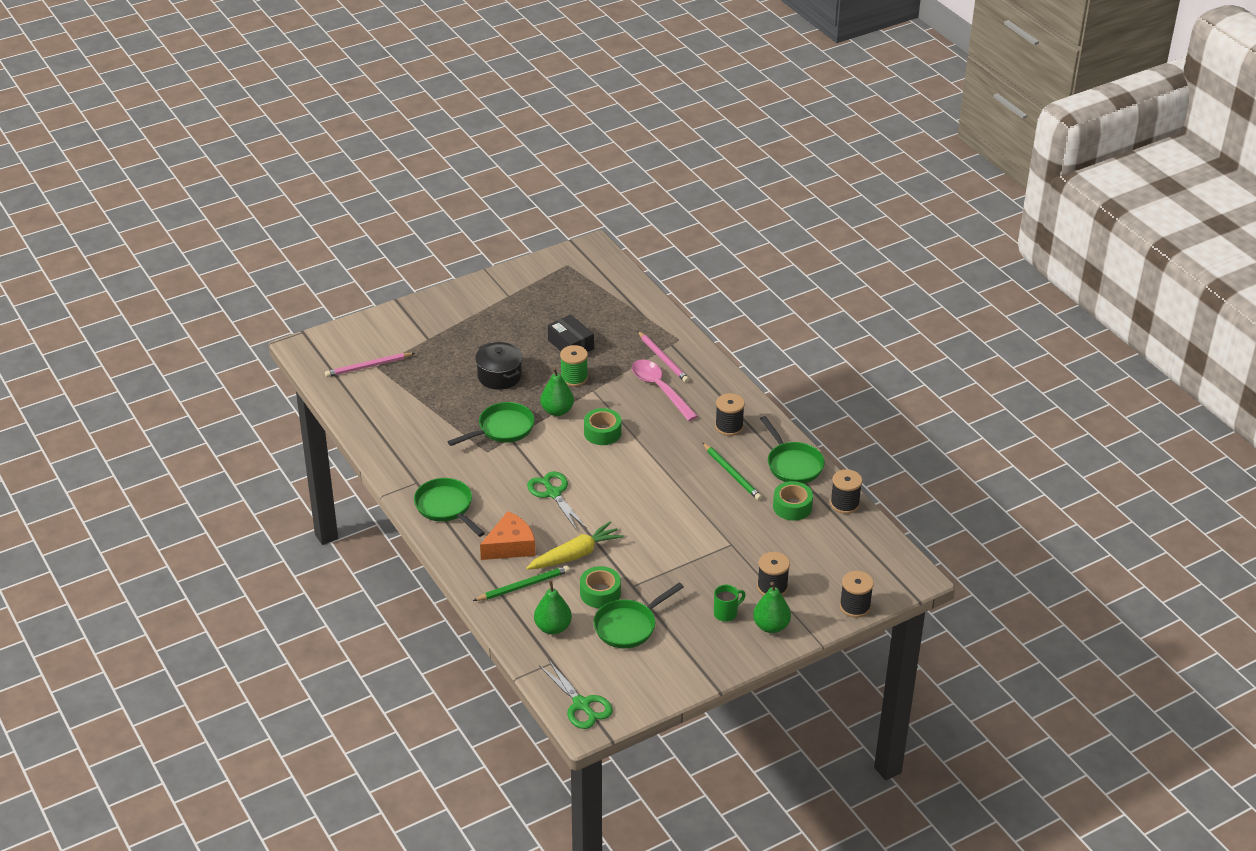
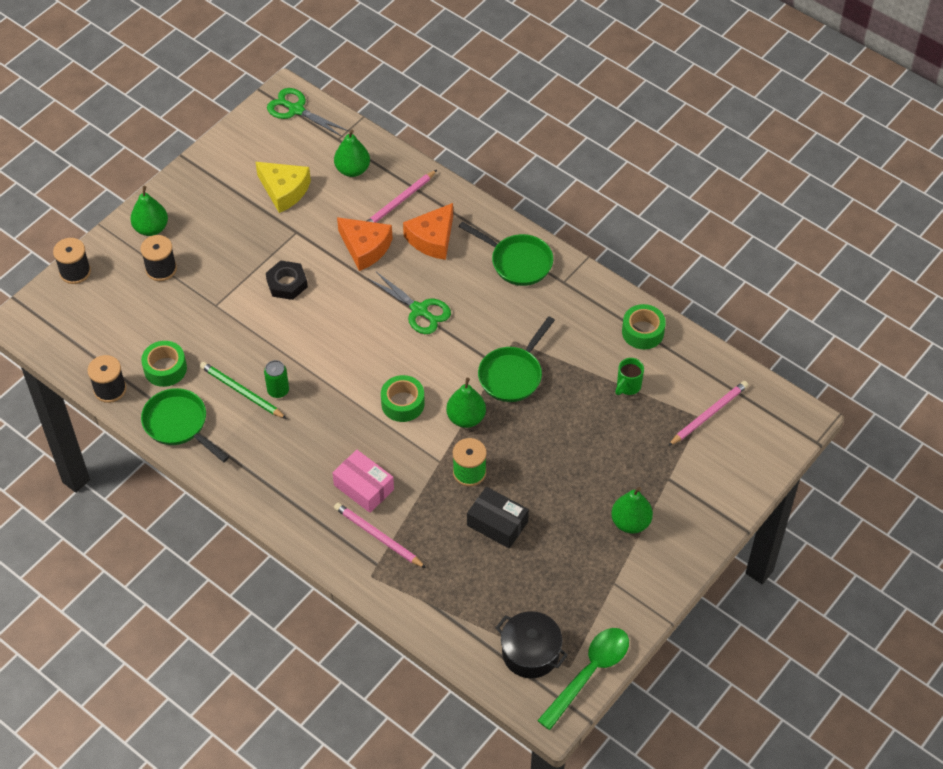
camera: 160 degrees right, 15 degrees up
(474, 322) = (630, 522): none -> green pear
(499, 376) = (555, 448): black pot -> black pot (530, 653)
(523, 586) = (399, 202): green pencil -> pink pencil
(555, 259) = (589, 673): none -> green spoon
(575, 555) = (365, 248): yellow carrot -> orange cheese
(600, 593) = (324, 215): green tape -> green tape (642, 332)
(628, 626) = (284, 190): green pan -> yellow cheese
(660, 389) = (364, 487): pink spoon -> pink box
(660, 544) = (287, 283): none -> black nut
(701, 467) = (278, 390): none -> green can
(726, 613) = (197, 229): green mug -> green mug (628, 386)
(729, 427) = (265, 456): black spool -> none

